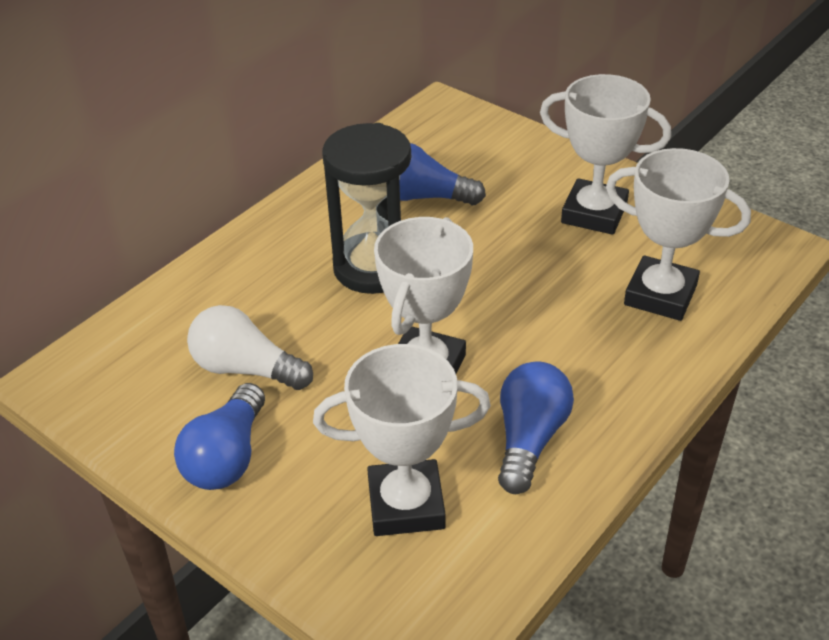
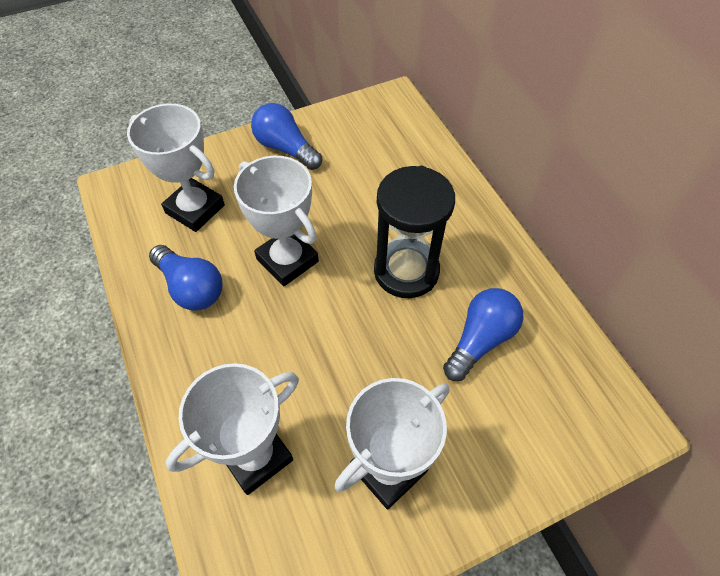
camera: 115 degrees right, 15 degrees up
(246, 369) = (348, 174): white light bulb -> none
(406, 504) = (195, 209): white trophy -> white trophy turned 75 degrees counterclockwise

